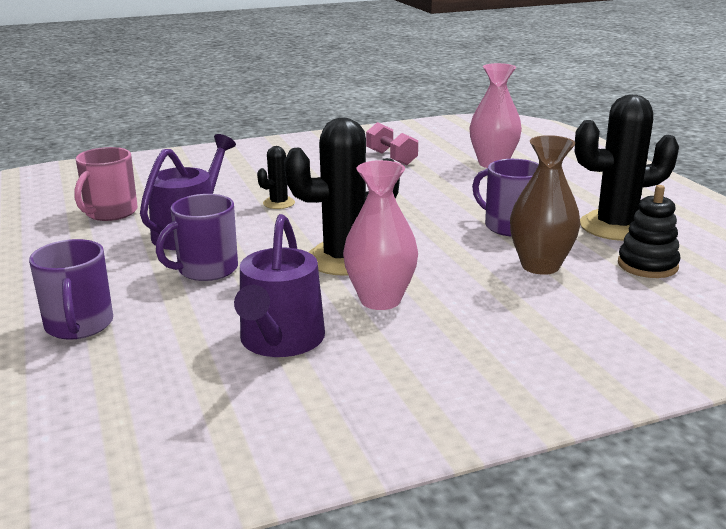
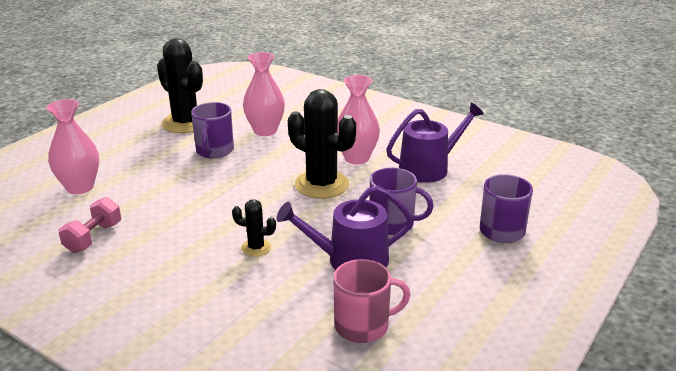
camera: 125 degrees left, 5 degrees up
(540, 266) = (265, 131): brown vase -> pink vase
(647, 265) = (235, 108): black stacking toy -> none

